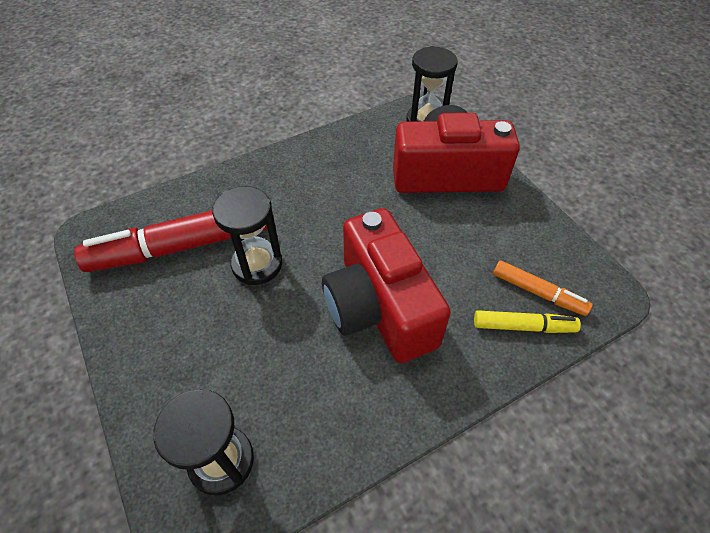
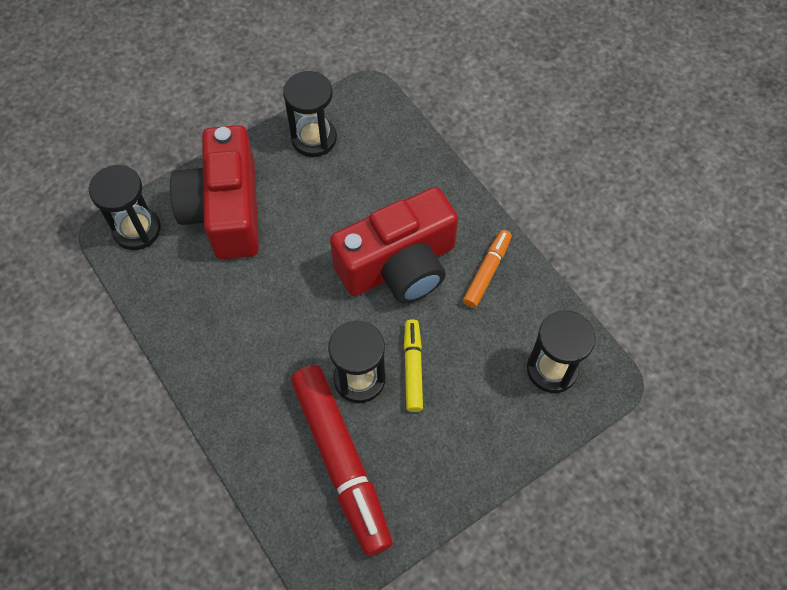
camera: 95 degrees left, 10 degrees up
(523, 326) = (406, 158): yellow marker -> yellow marker (413, 368)
(537, 292) = (371, 145): orange marker -> orange marker (486, 272)
(538, 240) = (314, 138): none -> black hourglass

